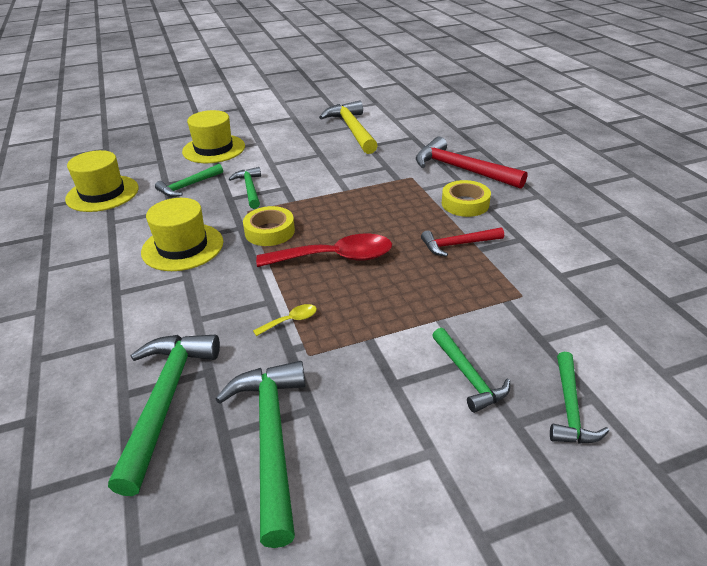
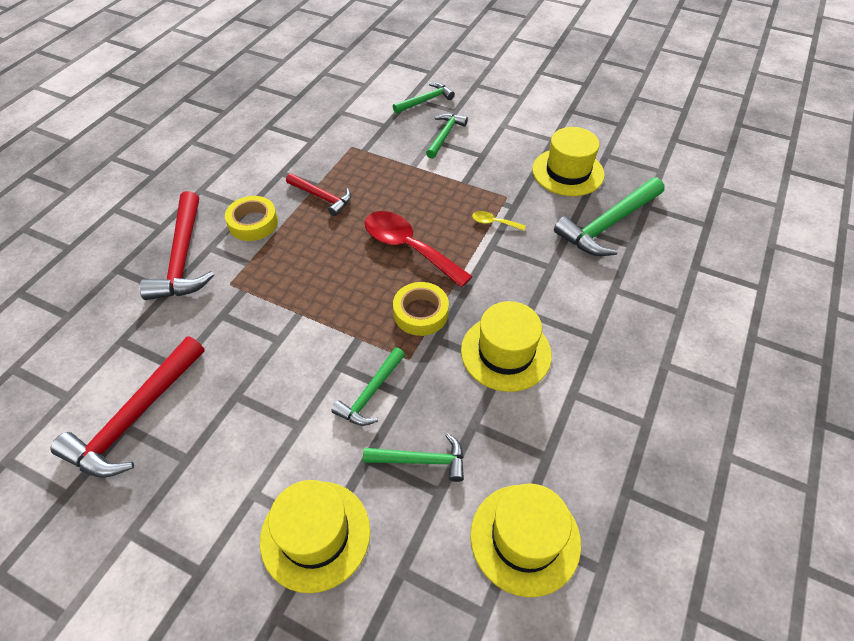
camera: 135 degrees left, 15 degrees up
(271, 439) = (568, 172): green hammer -> yellow hat
(352, 130) = (135, 417): yellow hammer -> red hammer

